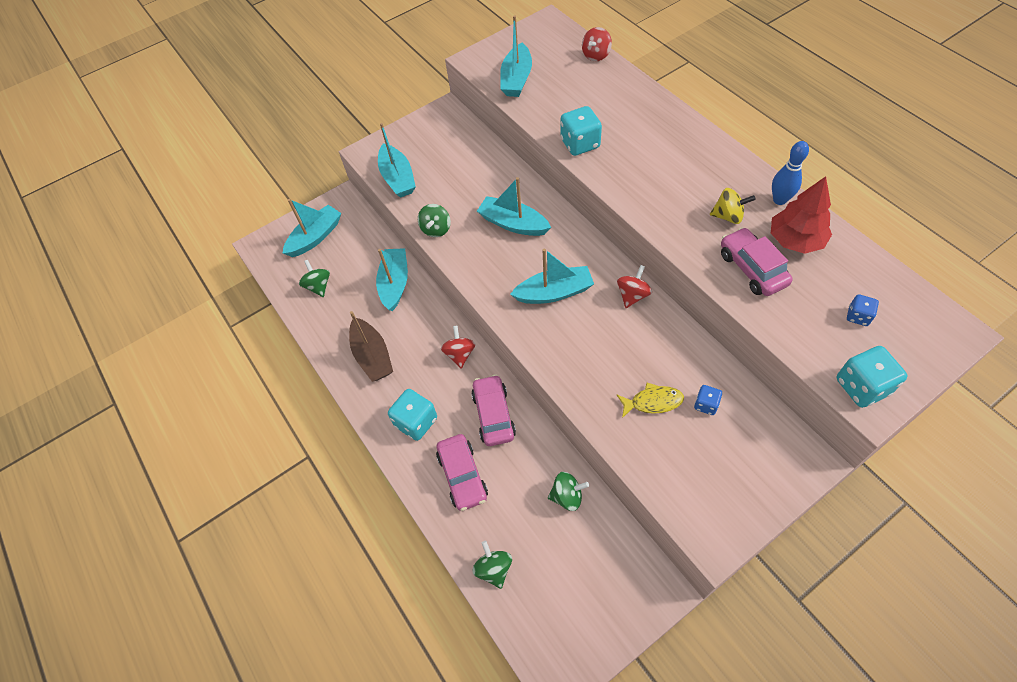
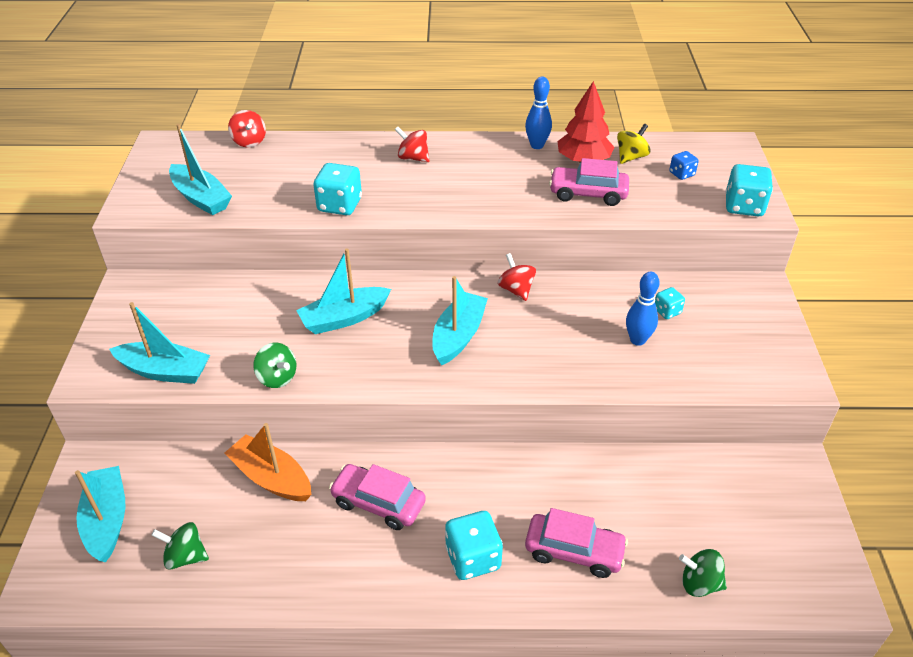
camera: 60 degrees left, 15 degrees down
(372, 356) = (346, 553): brown boat -> none
(395, 284) = (271, 478): turquoise boat -> orange boat
(460, 354) = (425, 471): red spinning top -> red spinning top (413, 158)
(493, 415) = (524, 484): pink car -> pink car (378, 503)
(567, 496) = (661, 478): green spinning top -> none
(653, 402) = (637, 340): yellow fish -> blue bowling pin
(706, 404) = (667, 311): blue dice -> turquoise dice
(728, 216) = (523, 176): yellow spinning top -> yellow spinning top (631, 157)

